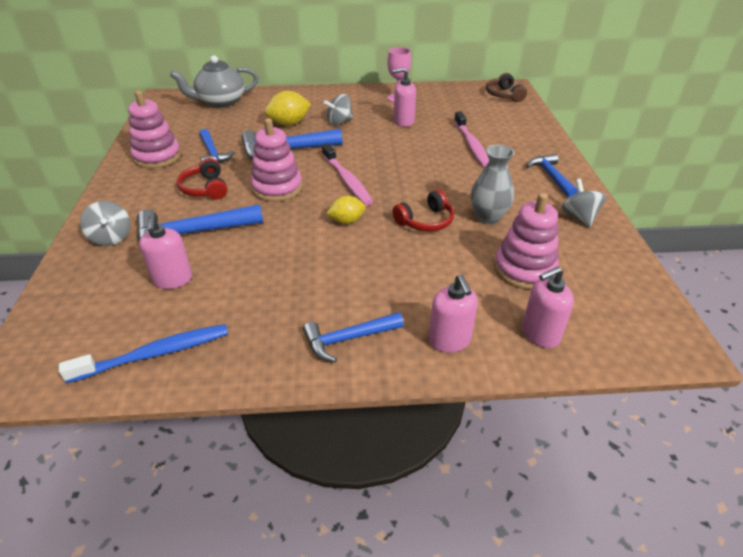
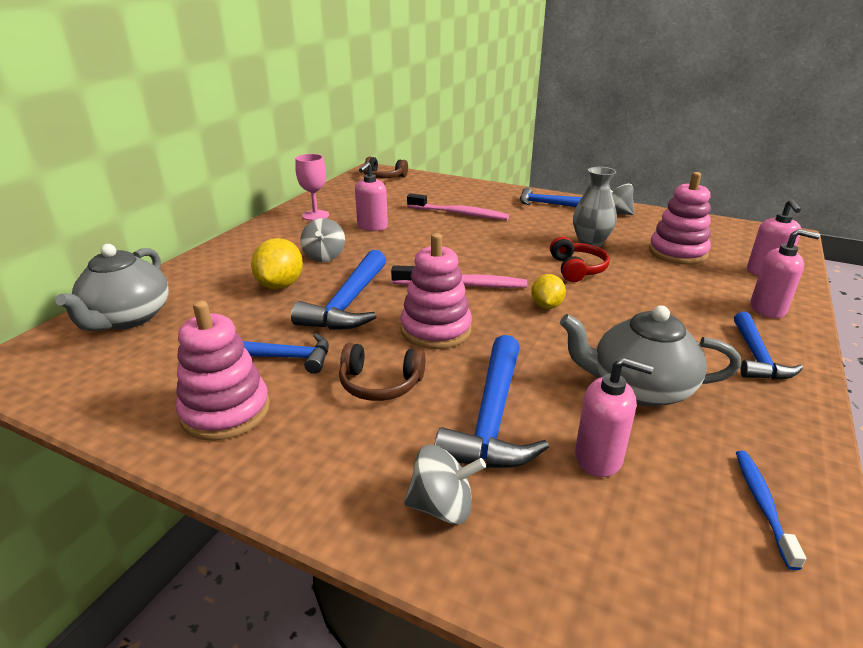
camera: 60 degrees left, 10 degrees down
(155, 354) = (762, 504): blue toothbrush -> blue toothbrush, size x0.64
(205, 188) = (380, 384): red headphones -> brown headphones
(260, 283) = (639, 388): none -> grey teapot

